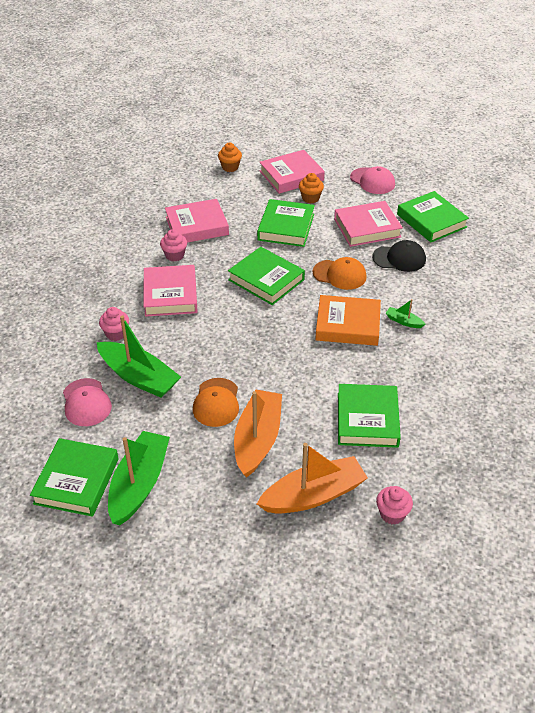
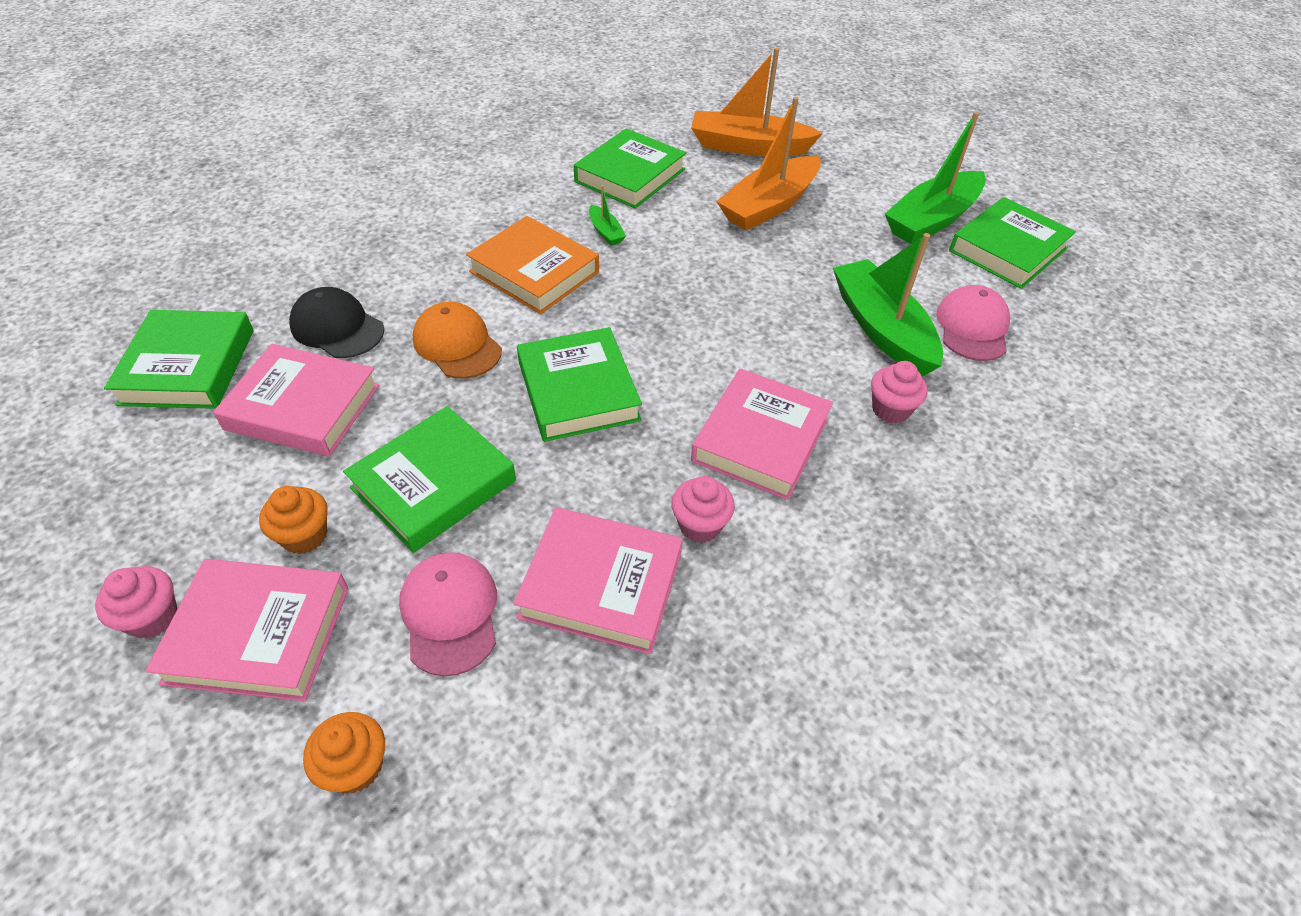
camera: 150 degrees left, 5 degrees up
(216, 402) = (791, 257): orange cap -> none
(372, 181) = (133, 514): pink cap -> pink cap (450, 614)
(392, 514) = (687, 111): pink cupcake -> pink cupcake (153, 617)
(403, 321) = (459, 244): green boat -> green boat (606, 232)

